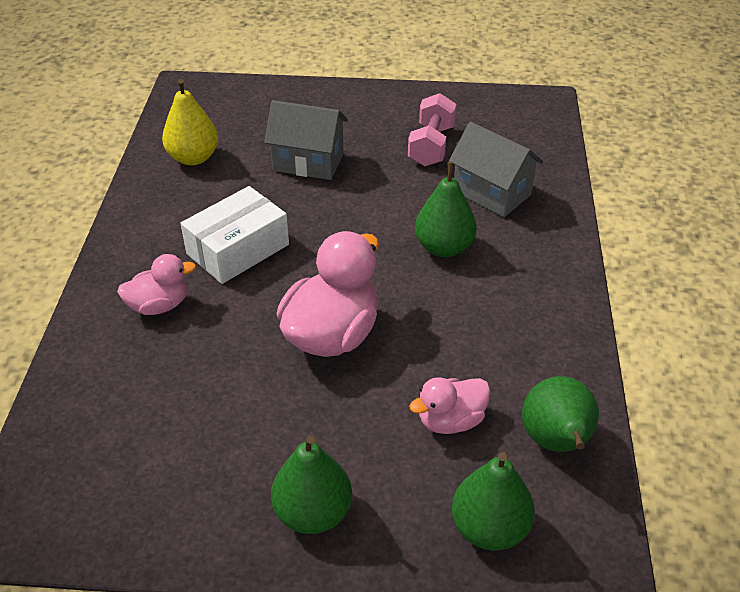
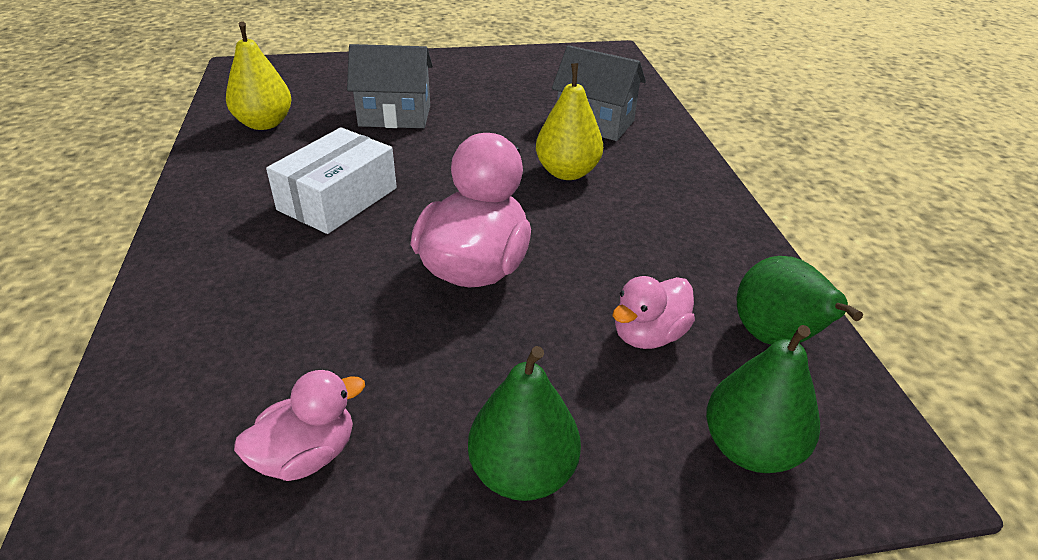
camera: 15 degrees left, 5 degrees down
(159, 305) = (253, 265): pink duck -> pink duck (306, 455)
(431, 146) = (518, 92): pink dumbbell -> none
(444, 247) = (567, 172): green pear -> yellow pear

